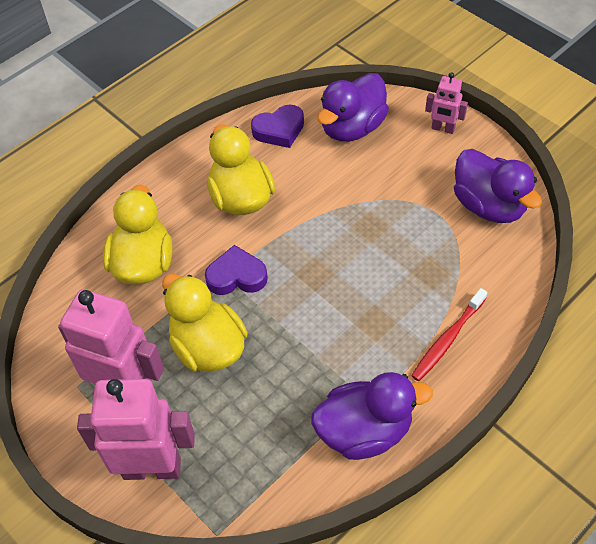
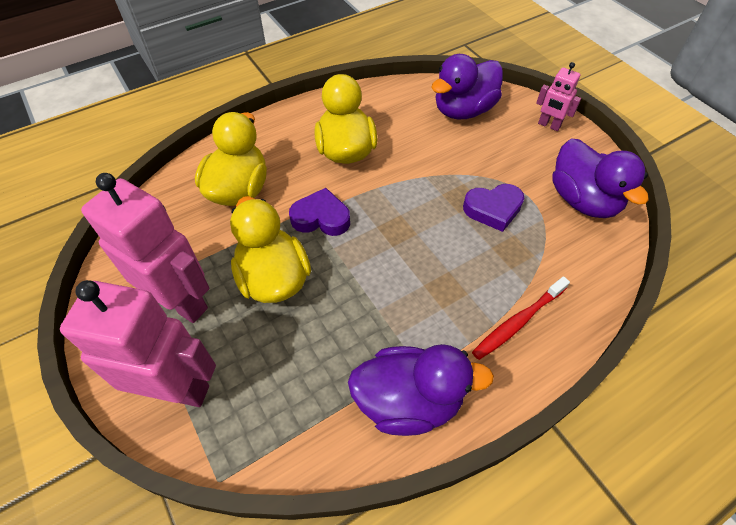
camera: 10 degrees right, 0 degrees up
(279, 130) = (396, 101): purple heart -> purple heart (493, 209)

